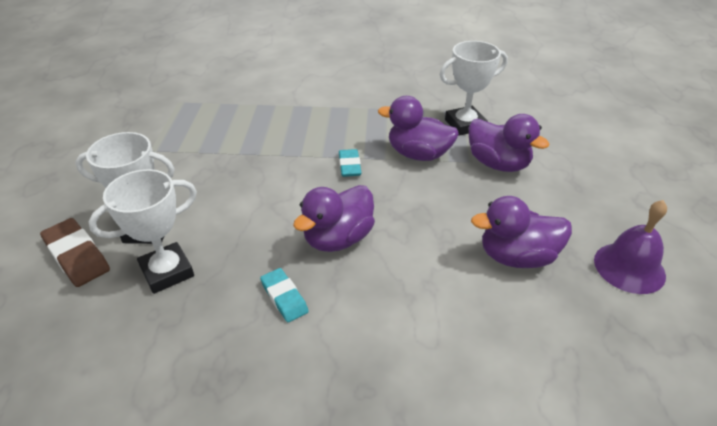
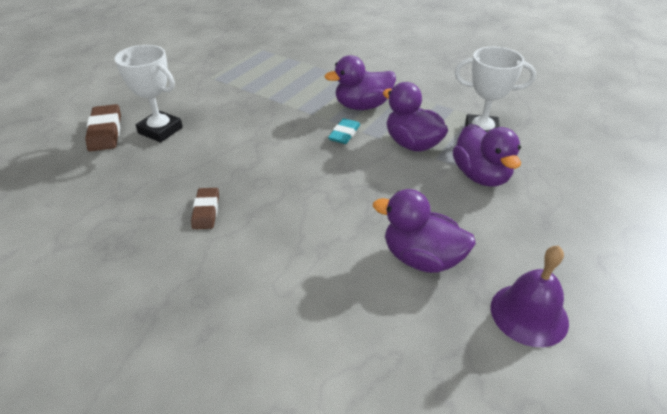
camera: 30 degrees right, 0 degrees up
(167, 272) = (148, 162): white trophy -> none
(284, 297) = (206, 211): turquoise eraser -> brown eraser
(338, 239) = (283, 185): purple duck -> purple duck (362, 106)

